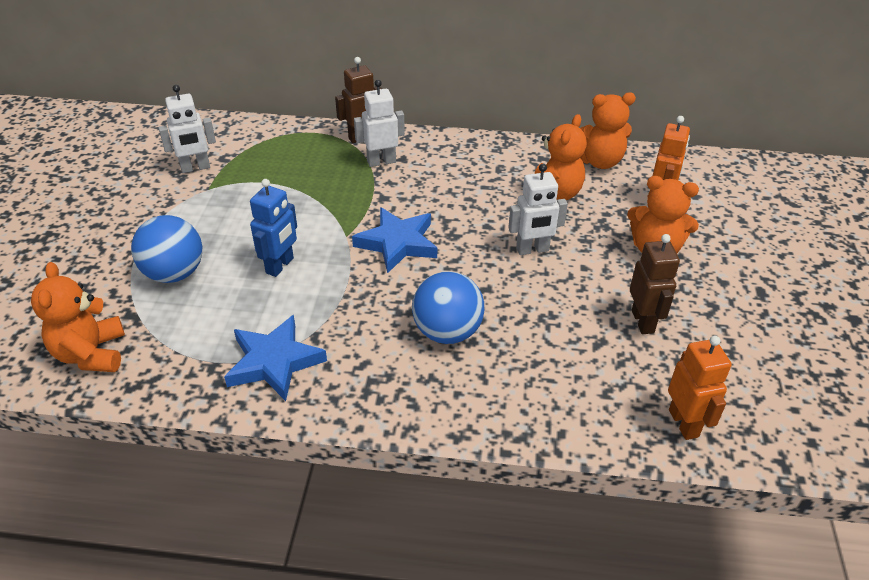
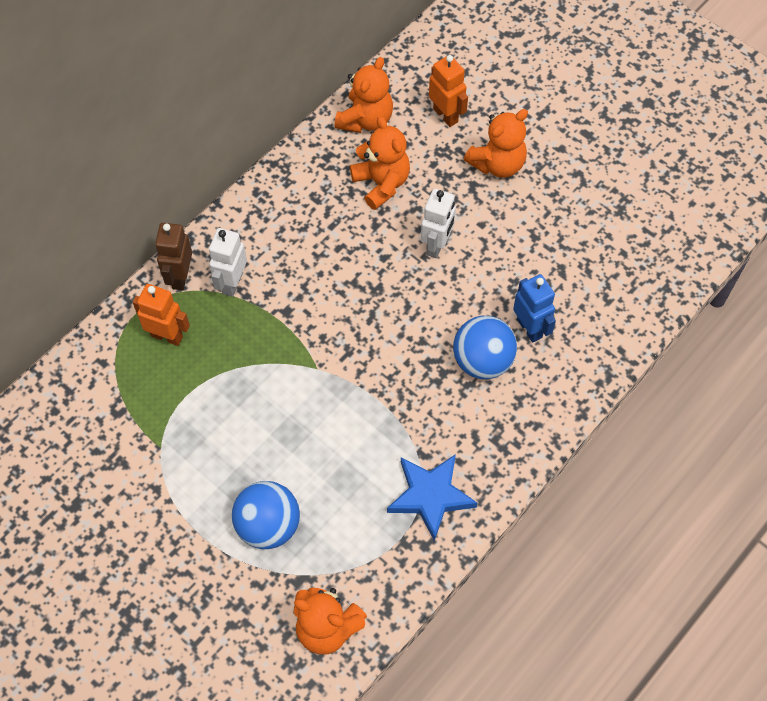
camera: 55 degrees left, 20 degrees up
(195, 168) = (115, 443): white robot -> none
(280, 266) = (319, 438): blue robot -> blue robot (529, 328)
(398, 243) = (356, 335): blue star -> none
(643, 321) = (562, 228): brown robot -> none
(684, 423) = (661, 273): orange robot -> orange robot (167, 336)

